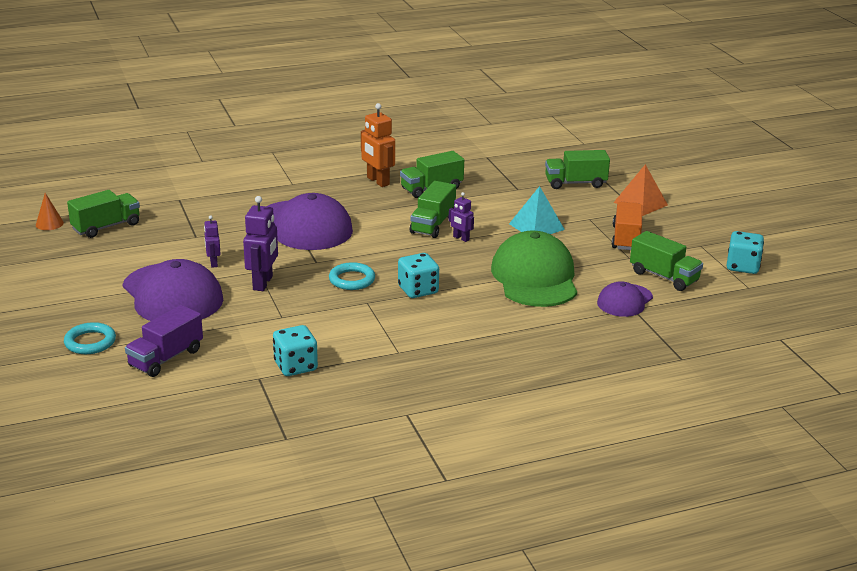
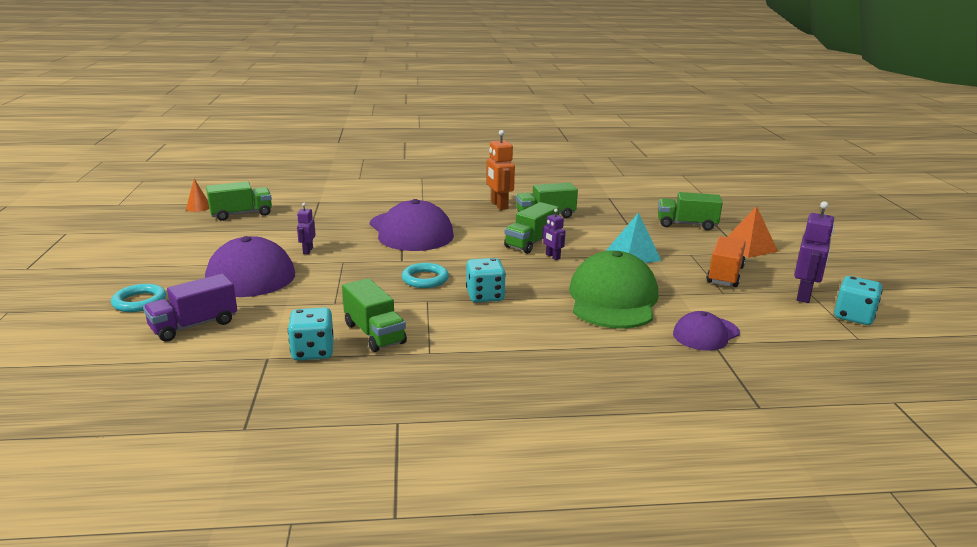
camera: 15 degrees right, 5 degrees down
(263, 283) = (339, 272): purple robot -> purple robot (804, 295)
(664, 277) = (758, 315): green truck -> green truck (374, 333)

